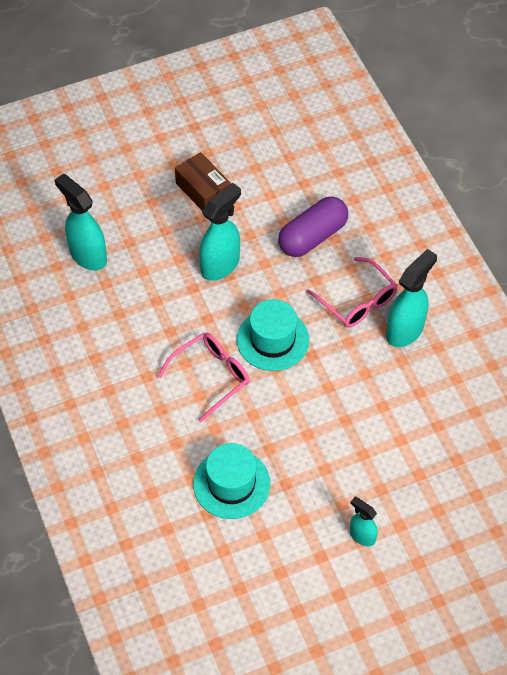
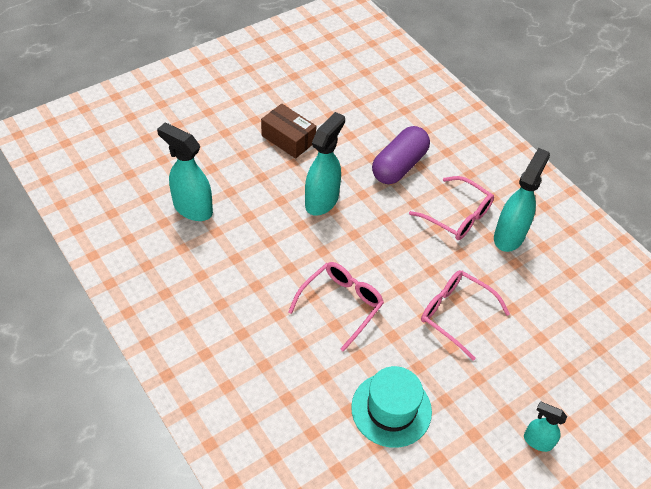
camera: 15 degrees left, 5 degrees down
(272, 340) = (390, 261): turquoise hat -> none
(322, 403) = (455, 314): none -> pink glasses

